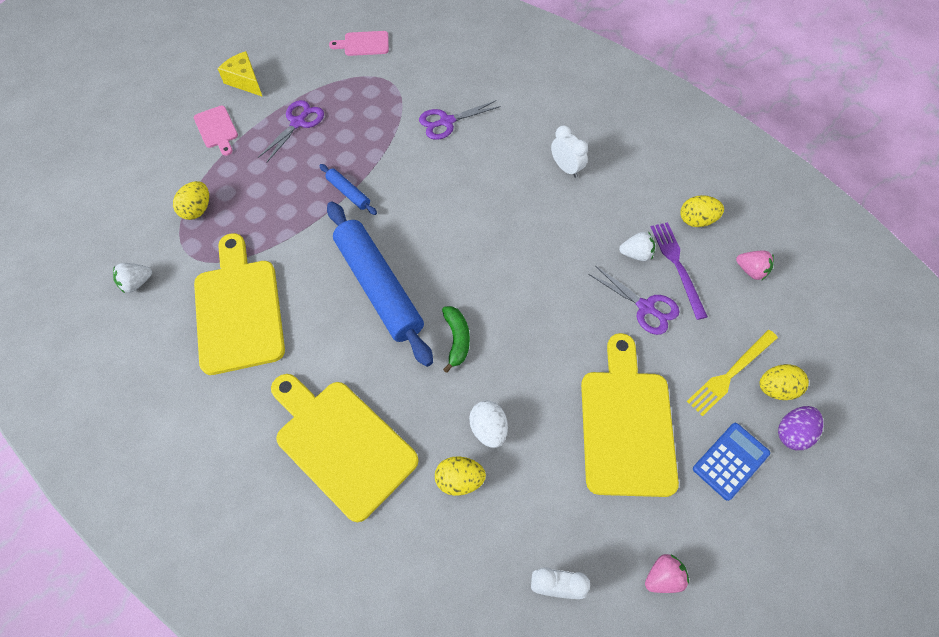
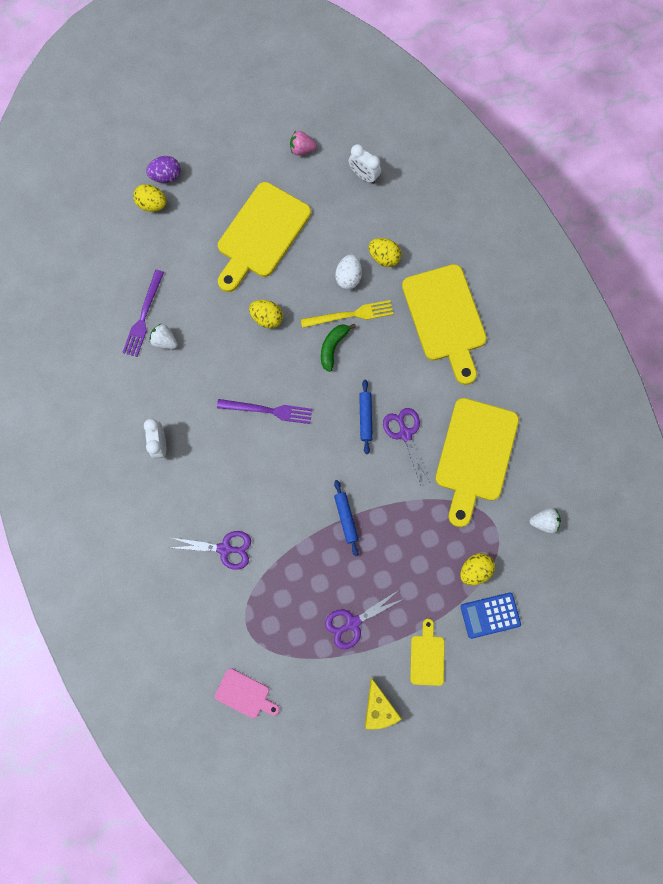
camera: 150 degrees left, 15 degrees up
(217, 129) = (427, 656): pink cutting board -> yellow cutting board
(378, 287) = (365, 418): blue rolling pin -> blue rolling pin, size x0.44
(484, 244) = (269, 410): none -> purple fork
(645, 307) = (190, 299): purple scissors -> purple scissors (405, 434)
(696, 220) = (99, 343): yellow egg -> yellow egg (267, 318)
(730, 374) = (172, 228): yellow fork -> yellow fork (351, 315)
(730, 461) = (216, 182): blue calculator -> blue calculator (490, 615)
(751, 271) = (96, 285): pink strawberry -> none

